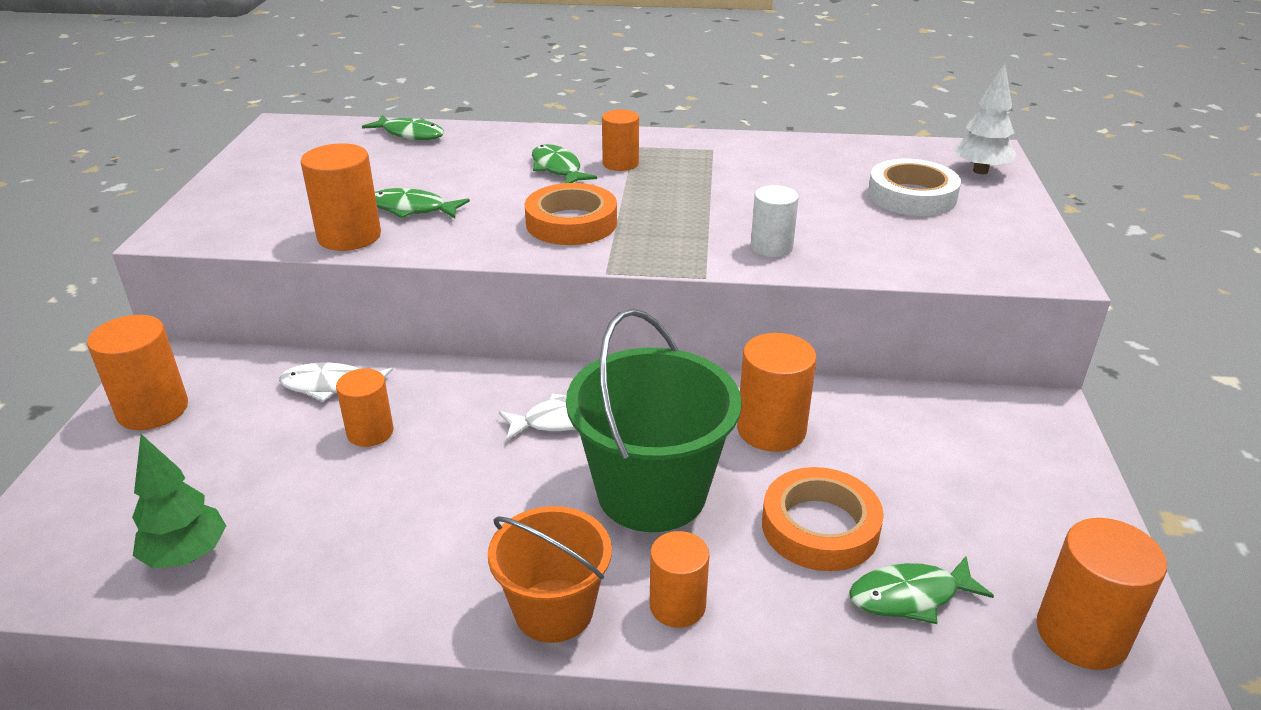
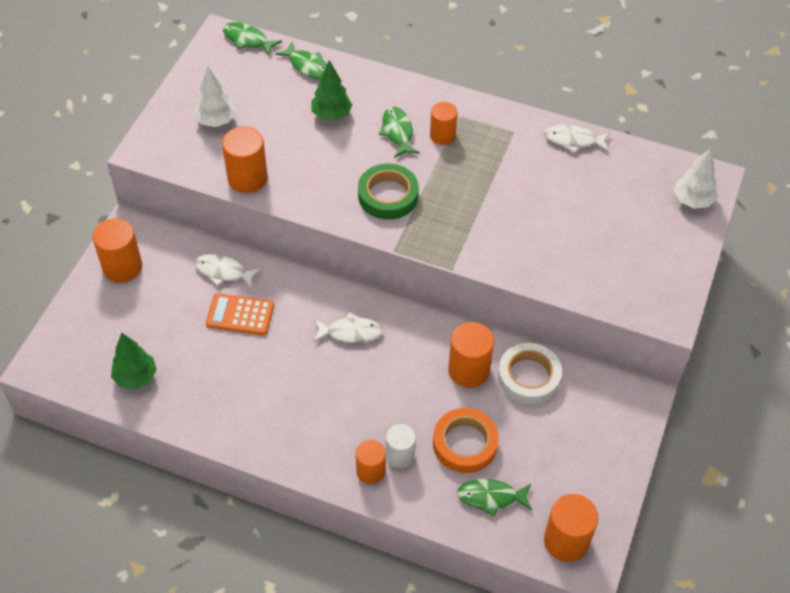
camera: 15 degrees right, 20 degrees up
(288, 192) = (216, 121): none -> white tree
(370, 432) = (240, 315): orange cylinder -> orange calculator
(412, 209) = (291, 158): green fish -> green fish (247, 40)
(458, 167) = (331, 115): none -> green tree
(554, 610) = (309, 457): orange bucket -> none
(571, 223) = (388, 196): orange tape -> green tape
(652, 492) = (383, 397): green bucket -> none
(771, 247) = (505, 250): white cylinder -> white cylinder (400, 455)
(793, 146) = (573, 140): none -> white fish
(912, 196) = (626, 218): white tape -> white tape (528, 377)

